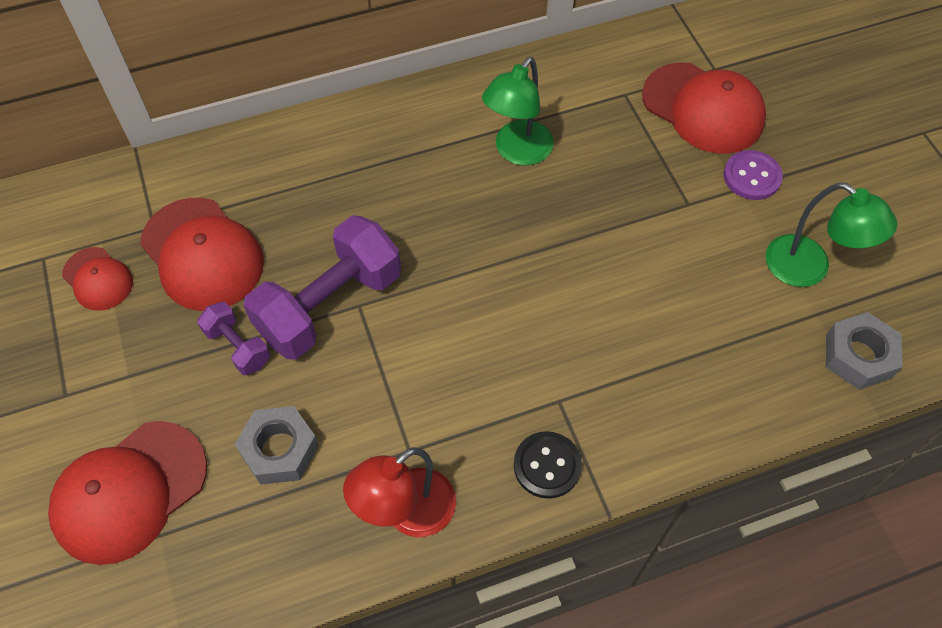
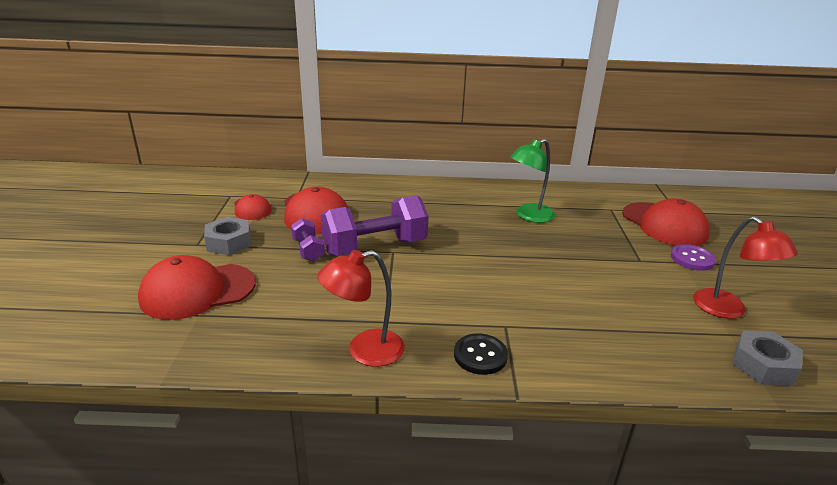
camera: 20 degrees right, 30 degrees down
(279, 450) = (301, 298): grey nut -> grey nut (229, 242)
(809, 269) = (728, 310): green lamp -> red lamp

